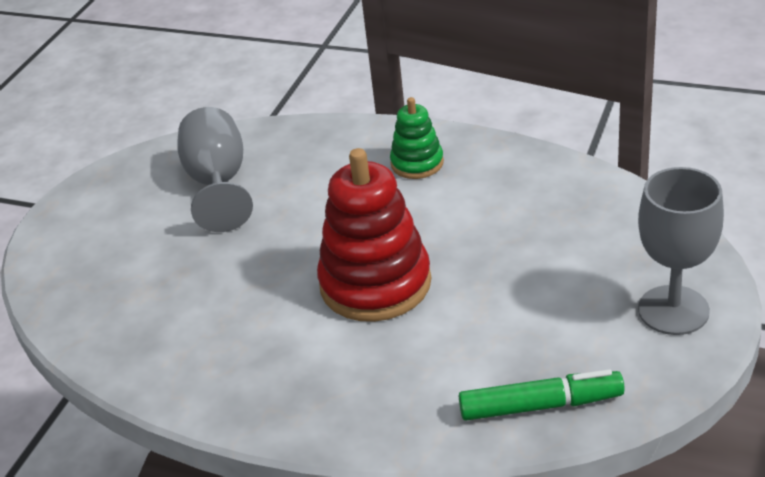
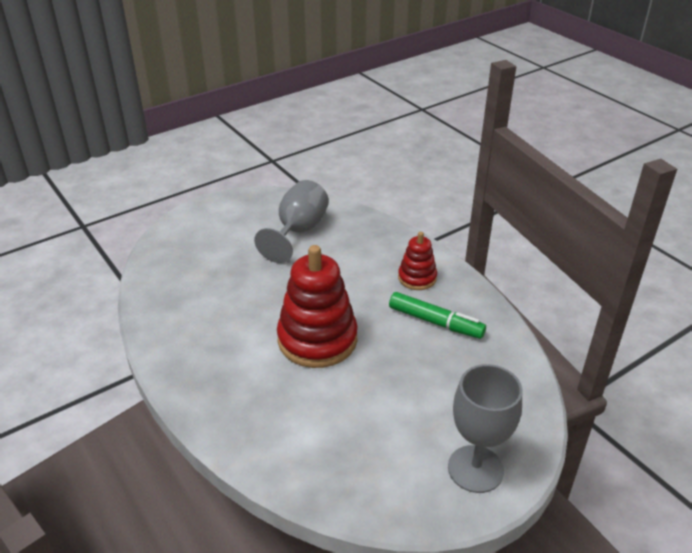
camera: 30 degrees right, 0 degrees up
(417, 163) = (417, 278): green stacking toy -> red stacking toy
(541, 405) = (329, 477): green marker -> green marker (435, 322)

